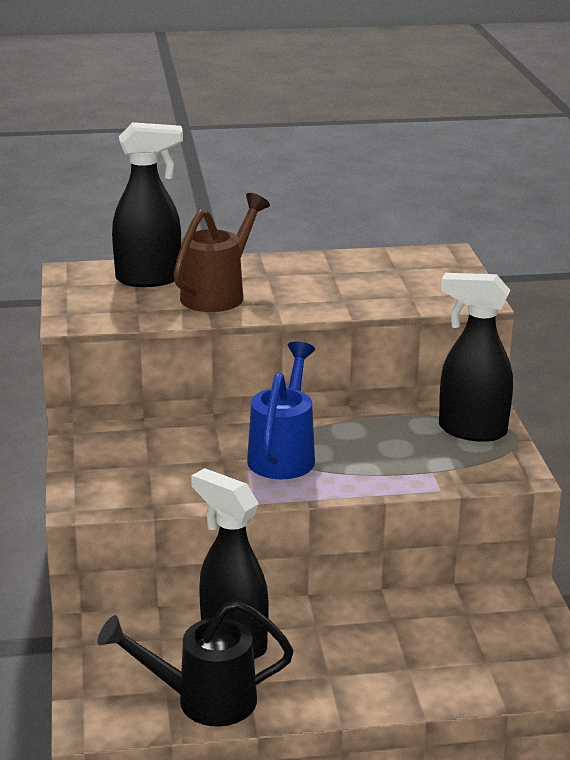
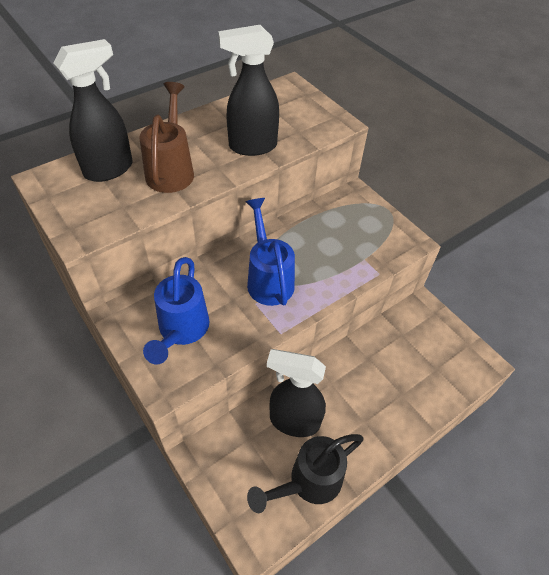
camera: 30 degrees left, 25 degrees up
(137, 467) = (181, 331): none -> blue watering can
(471, 430) = (361, 214): black spray bottle -> black spray bottle (252, 147)

